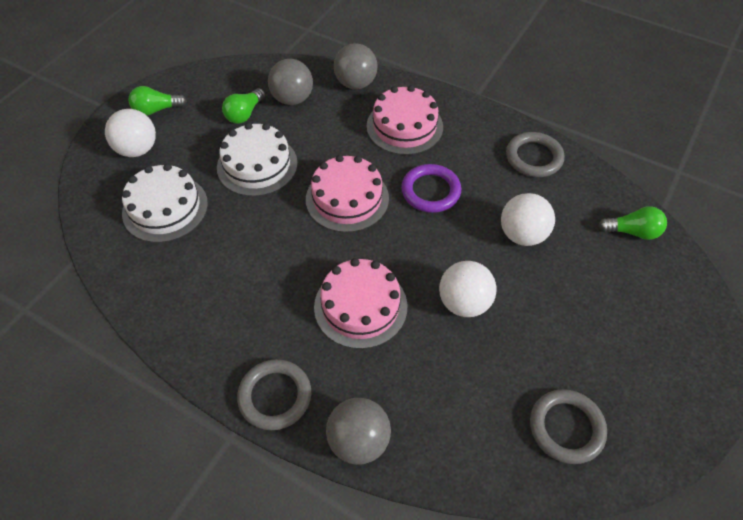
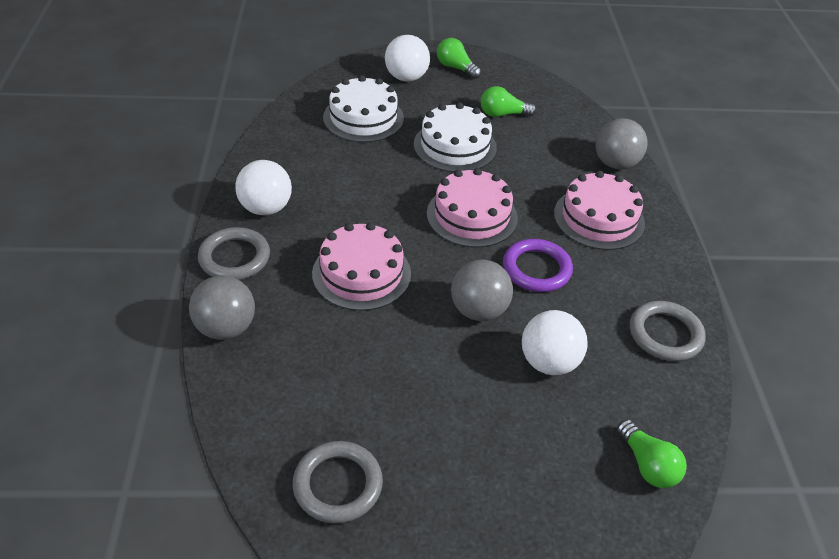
camera: 55 degrees right, 10 degrees down
(292, 99) = (551, 133): grey ball -> grey ball (478, 310)
(464, 303) = (424, 346): white ball -> white ball (266, 208)

